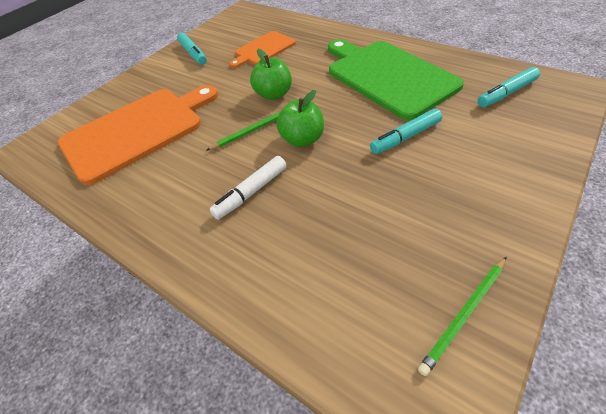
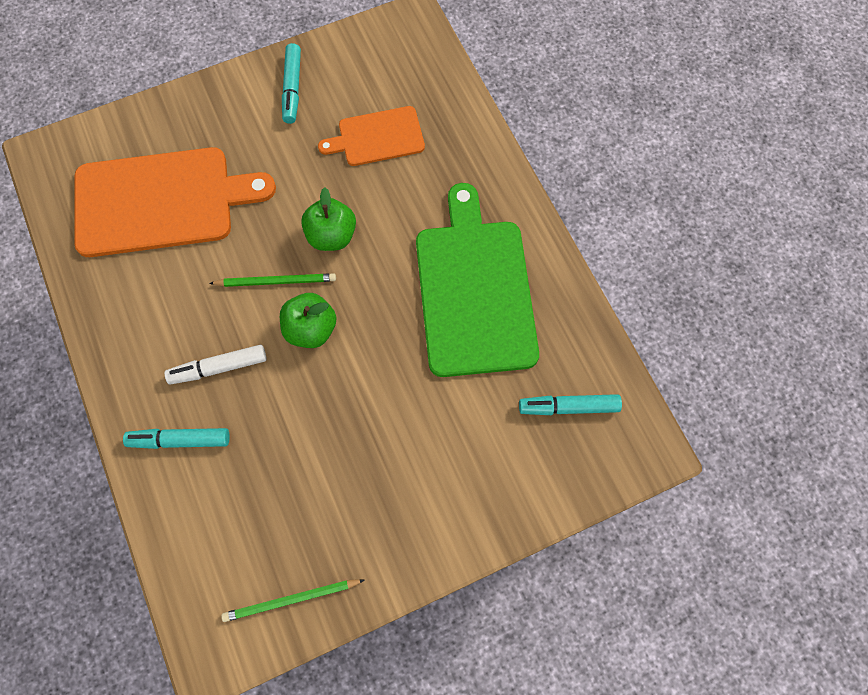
camera: 25 degrees right, 20 degrees up
(405, 137) = (409, 396): turquoise marker -> turquoise marker (180, 440)

